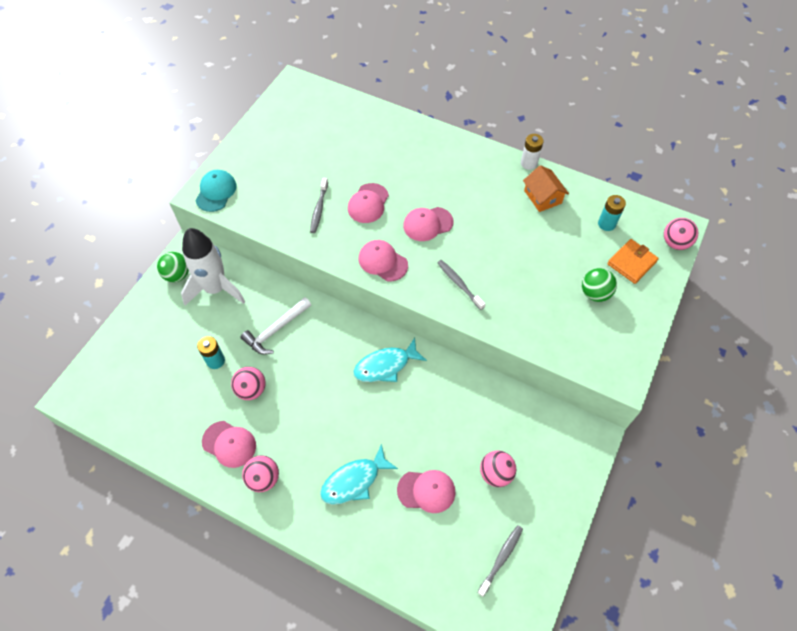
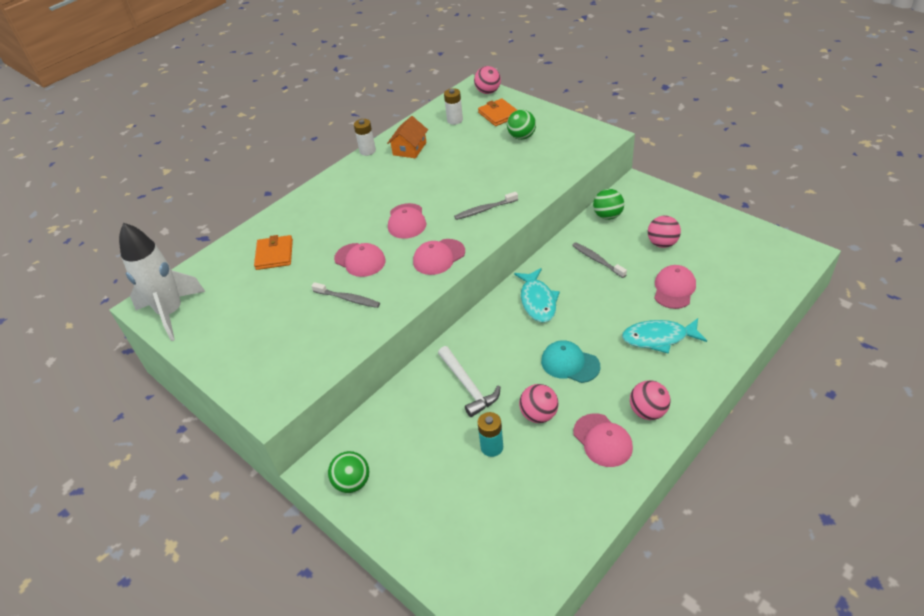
camera: 70 degrees left, 15 degrees down
(216, 192) = (274, 391): turquoise cap -> turquoise cap (570, 363)
(216, 289) = (390, 441): white rocket -> white rocket (171, 313)
(229, 444) = (602, 440): pink cap -> pink cap turned 105 degrees clockwise
(354, 481) = (659, 338): turquoise fish -> turquoise fish turned 105 degrees clockwise
(364, 141) = (274, 254): none -> orange wallet
(501, 558) = (739, 251): grey toothbrush -> grey toothbrush (597, 260)
(528, 412) = (607, 216): none -> green ball
(542, 197) = (409, 149): orange house -> orange house turned 60 degrees counterclockwise
(606, 224) = (455, 120): turquoise battery -> white battery

